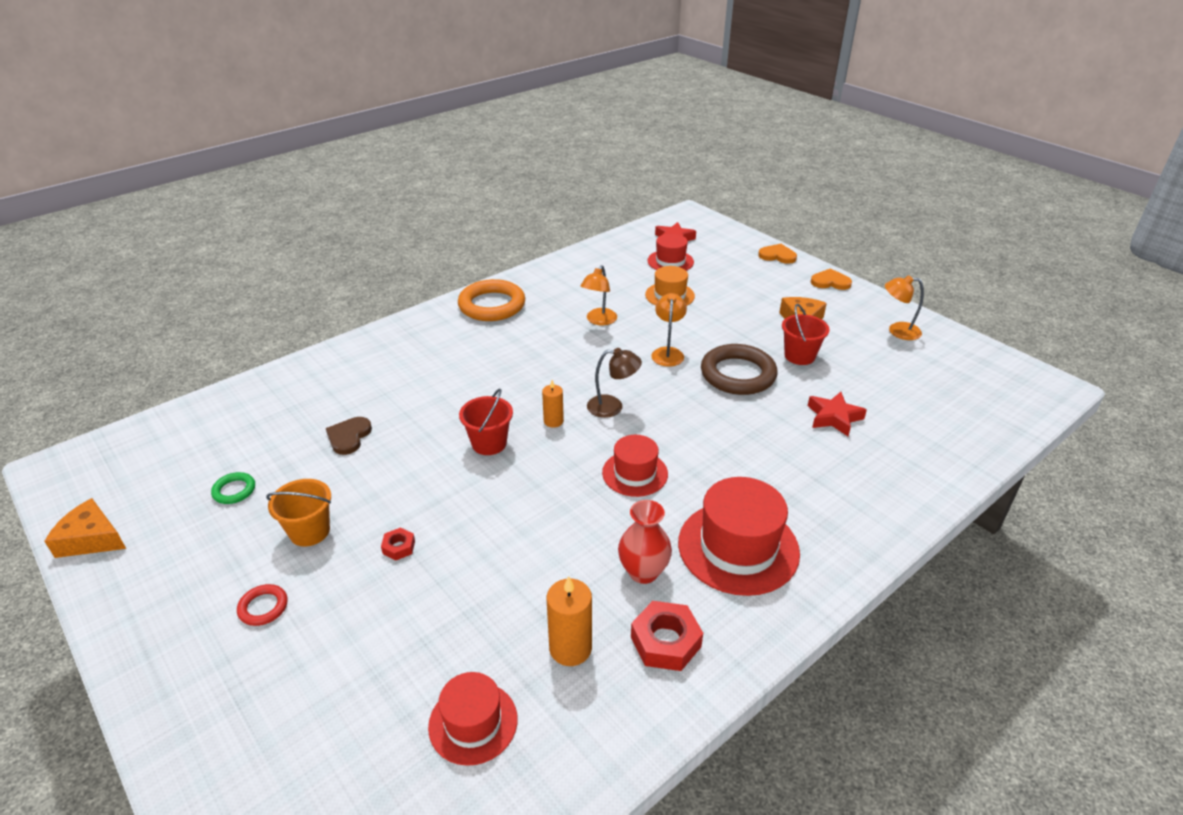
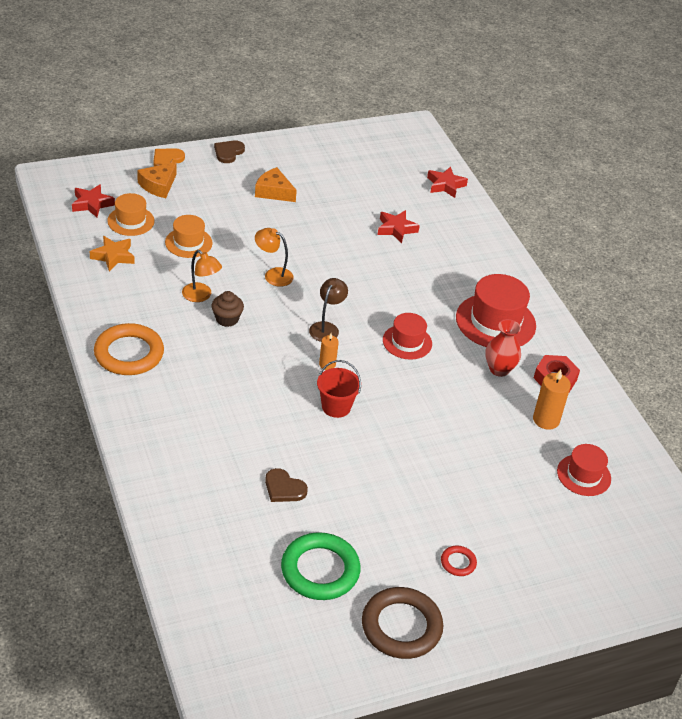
camera: 75 degrees left, 5 degrees up
(91, 539) = (339, 668): orange cheese -> orange cheese (158, 185)
(234, 490) = (320, 570): green ring -> green ring, size x2.15
(309, 531) = (390, 528): orange bucket -> none
(399, 547) = (428, 481): red nut -> none
(577, 342) = (227, 319): none -> brown cupcake
(614, 266) = (113, 256): none -> orange star
(670, 261) = (131, 221): red hat -> orange hat
(738, 374) = (323, 251): brown ring -> brown ring (401, 626)
(799, 356) = (318, 212): red bucket -> none
(830, 282) = (228, 152): orange heart -> brown heart
(897, 331) = (316, 154): orange lamp -> none
(969, 438) = (445, 185): none -> red star

